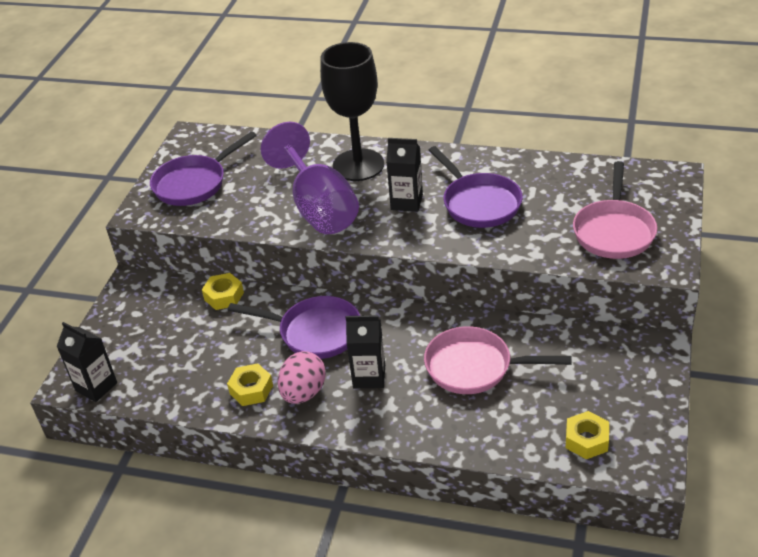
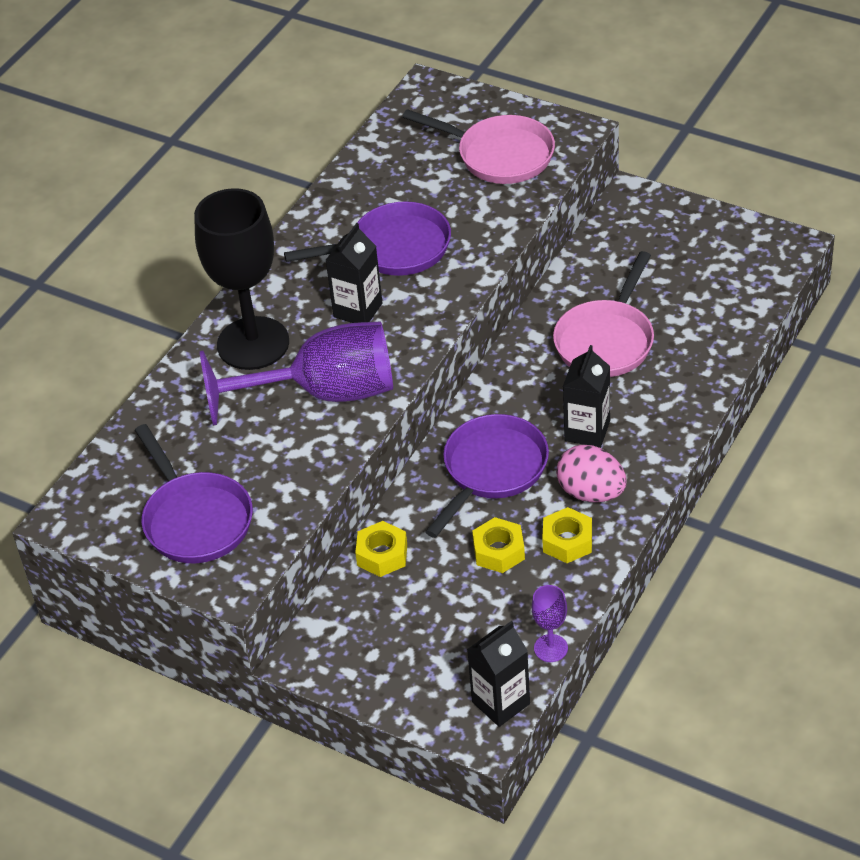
camera: 75 degrees left, 5 degrees up
(147, 402) = (550, 648): none -> purple goblet
(586, 440) = (739, 279): yellow nut -> yellow nut (499, 551)

